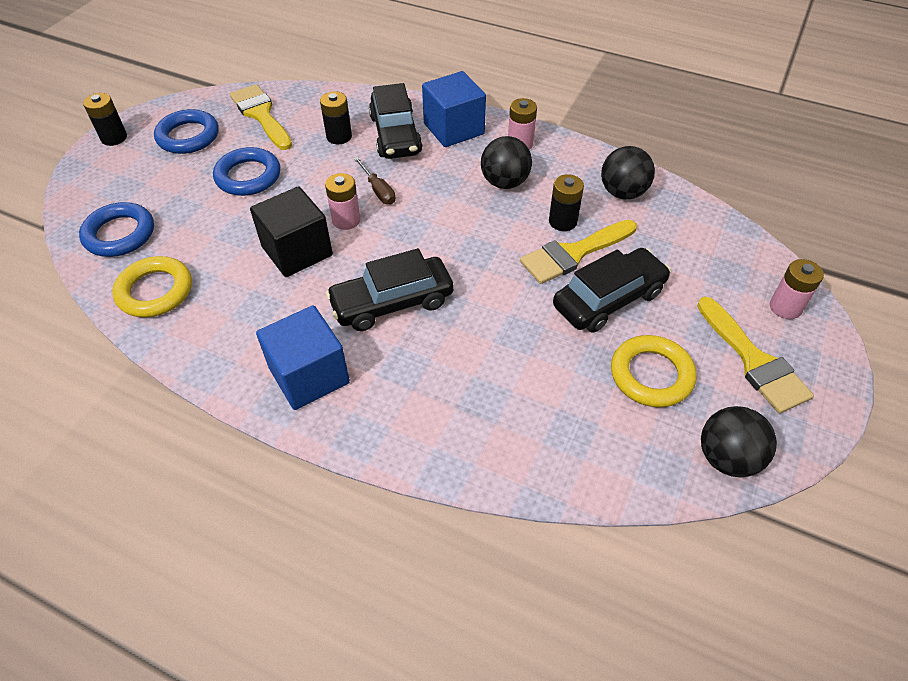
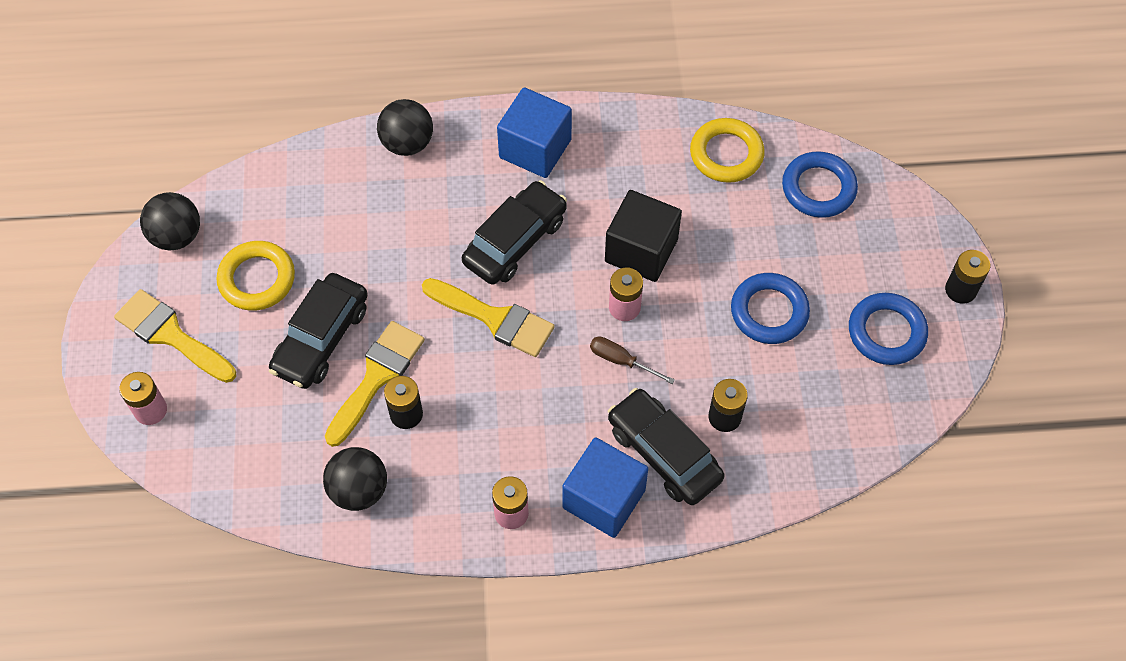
camera: 150 degrees right, 10 degrees up
(261, 115) = (842, 406): yellow brush -> yellow brush (495, 319)
(505, 182) = (495, 440): black ball -> black ball (407, 143)

